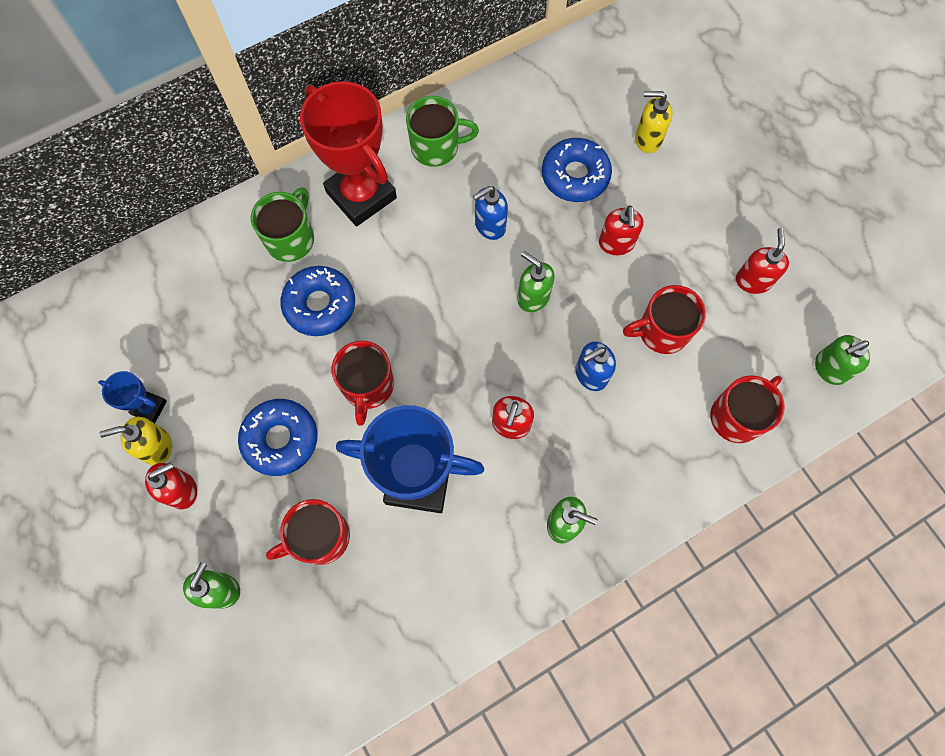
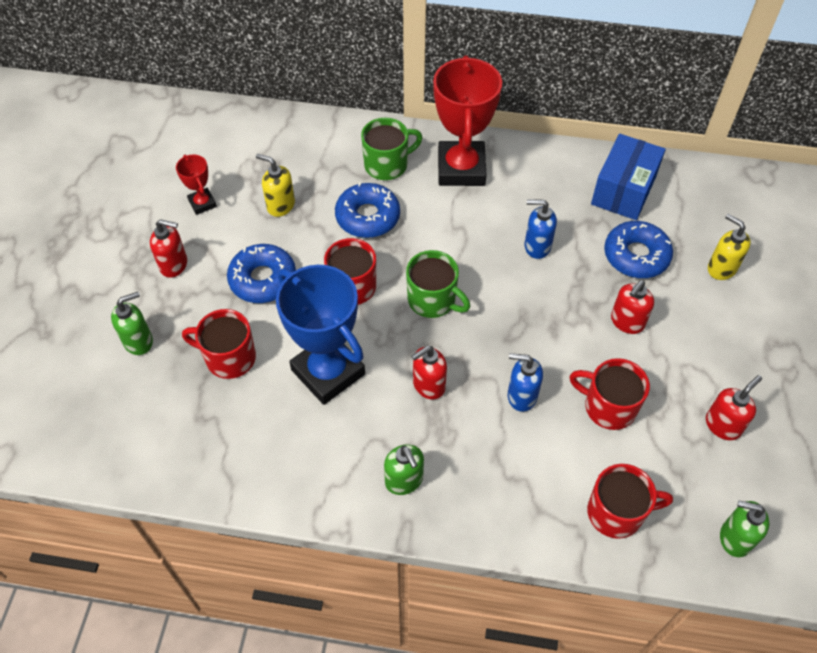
camera: 40 degrees right, 15 degrees down
(149, 407) = (202, 203): blue trophy -> red trophy
(157, 447) = (184, 229): yellow soap dispenser -> yellow soap dispenser (280, 205)
(436, 147) = (544, 172): green mug -> green mug (433, 300)
(515, 119) = (623, 190): none -> blue box
(533, 297) = (526, 314): green soap dispenser -> none

